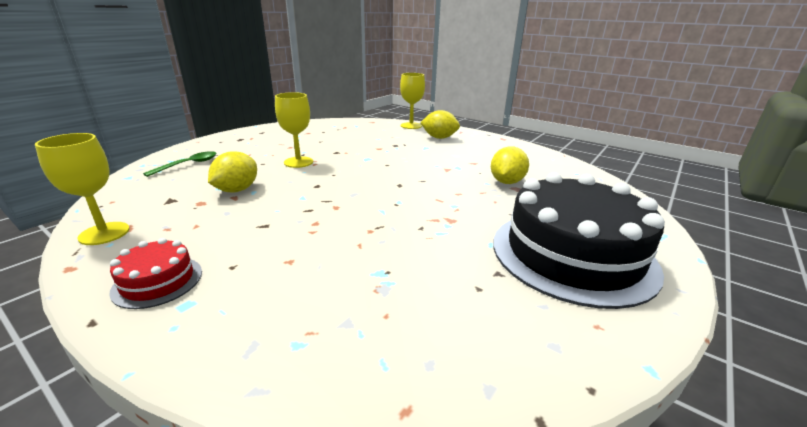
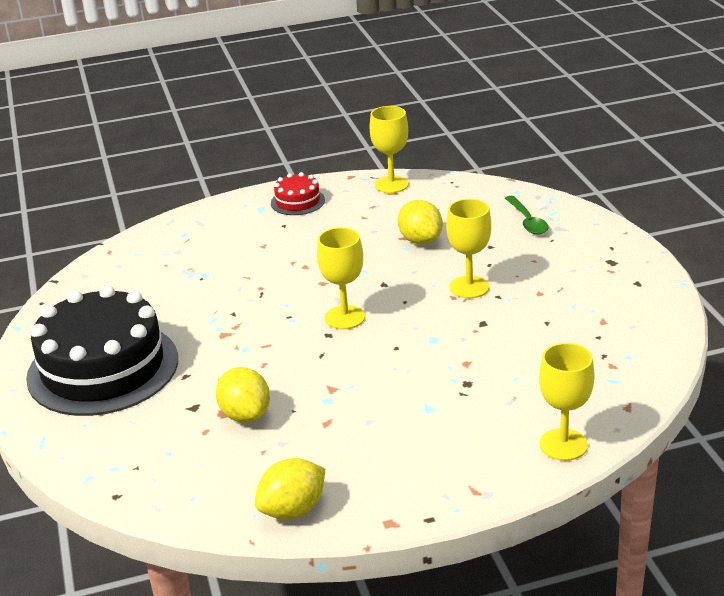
camera: 130 degrees right, 5 degrees up
(374, 185) = (345, 317): none -> yellow goblet
(439, 138) = (462, 445): yellow lemon -> yellow lemon (293, 510)

